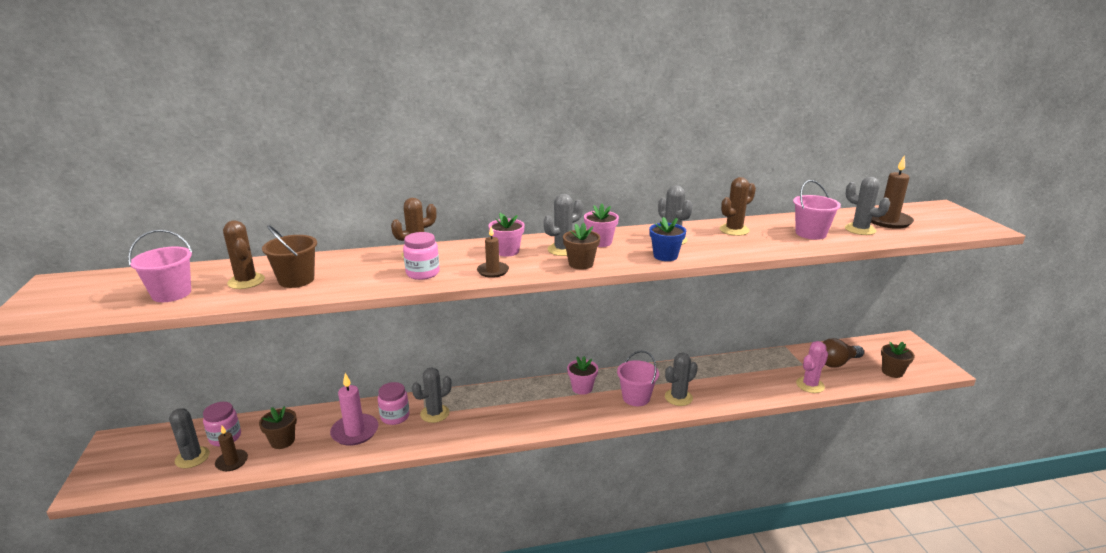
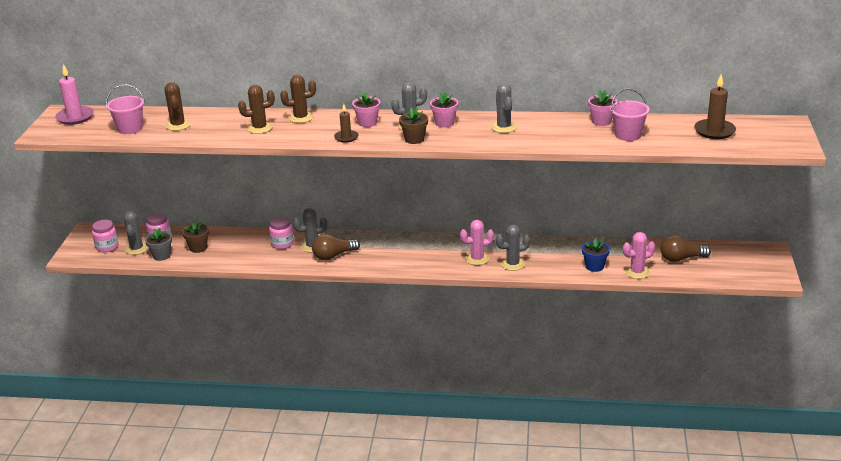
camera: 20 degrees right, 5 degrees up
(232, 462) = (161, 255): brown candle -> grey flower pot
(296, 280) = (210, 128): brown bucket -> none
(355, 432) = (250, 249): pink candle -> pink candle (75, 117)
(423, 273) = (296, 133): pink jar -> pink jar (107, 247)
(467, 422) = (333, 256): none -> brown light bulb
(582, 388) = (437, 245): pink flower pot -> pink flower pot (601, 121)
(636, 397) = (477, 259): pink bucket -> pink cactus
(665, 256) = (485, 140): blue flower pot -> blue flower pot (594, 266)
(734, 230) = (565, 124): brown cactus -> brown cactus (259, 128)
(860, 229) = (677, 136): grey cactus -> none
(892, 372) = (726, 273): brown flower pot -> none

